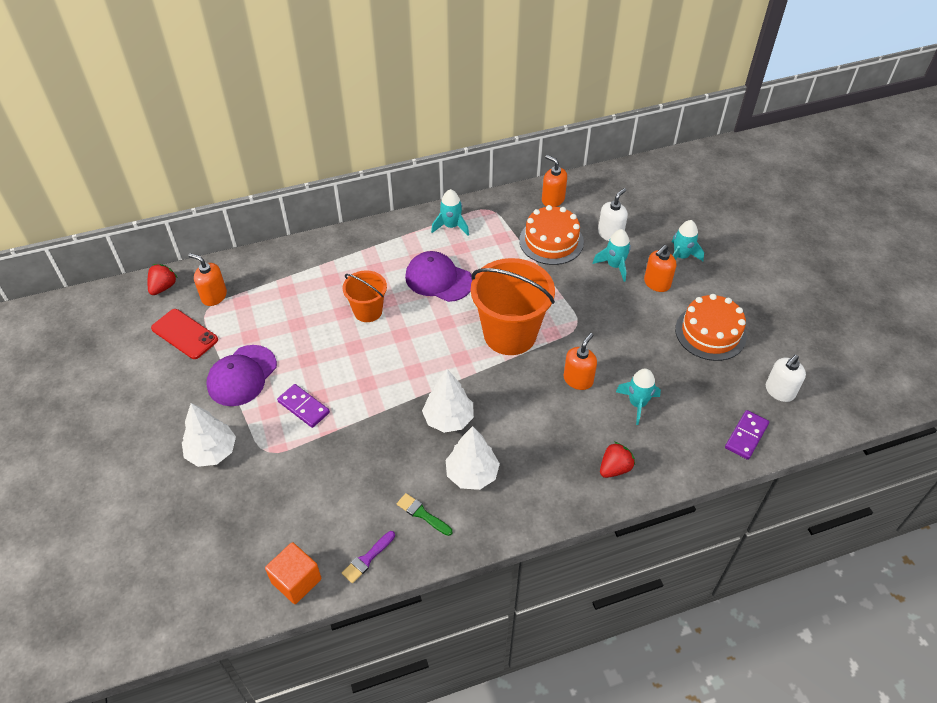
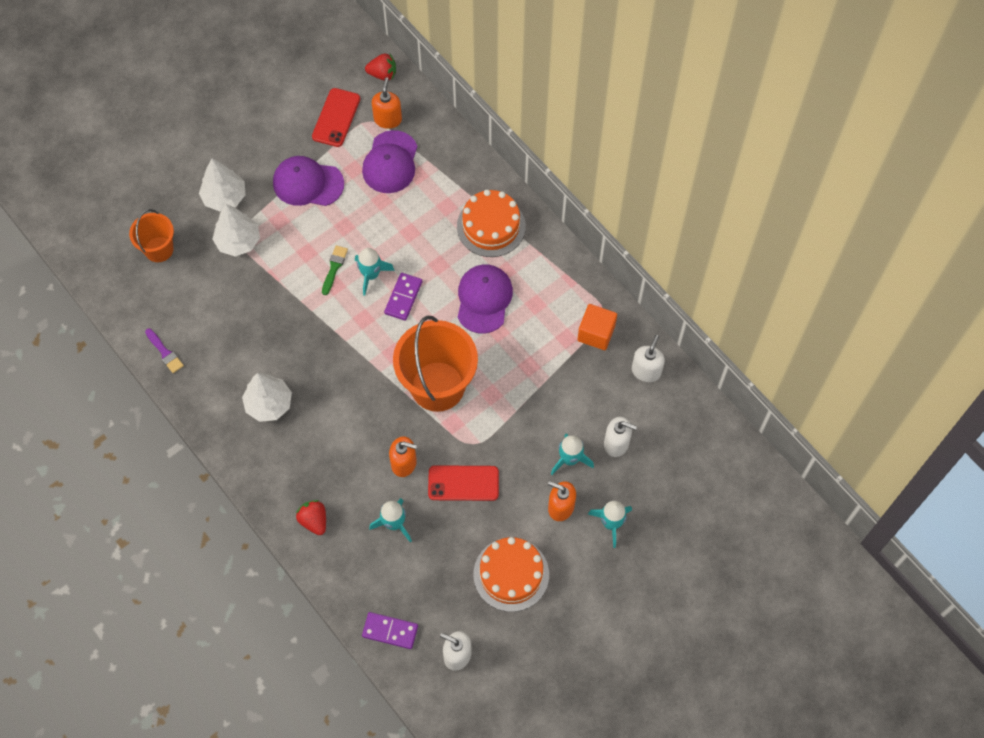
camera: 70 degrees right, 15 degrees up
(261, 306) = (390, 162): none -> purple cap
(296, 580) = (131, 309): orange cube -> orange cube (596, 333)
(303, 407) = (292, 245): purple domino -> purple domino (403, 297)
(367, 558) = (165, 352): purple brush -> purple brush turned 150 degrees counterclockwise
(368, 311) = (419, 253): orange bucket -> orange bucket (159, 249)
(422, 514) = (217, 378): green brush -> green brush (334, 268)
(448, 419) = (320, 366): white tree -> white tree (238, 241)
(451, 226) = (562, 285): turquoise rocket -> turquoise rocket (371, 275)
(551, 241) = (581, 387): orange cake -> orange cake (491, 226)
(552, 199) = (646, 371): orange soap dispenser -> white soap dispenser
(613, 342) = (463, 483): none -> red phone
(614, 468) = (314, 520): red strawberry -> red strawberry turned 150 degrees counterclockwise

